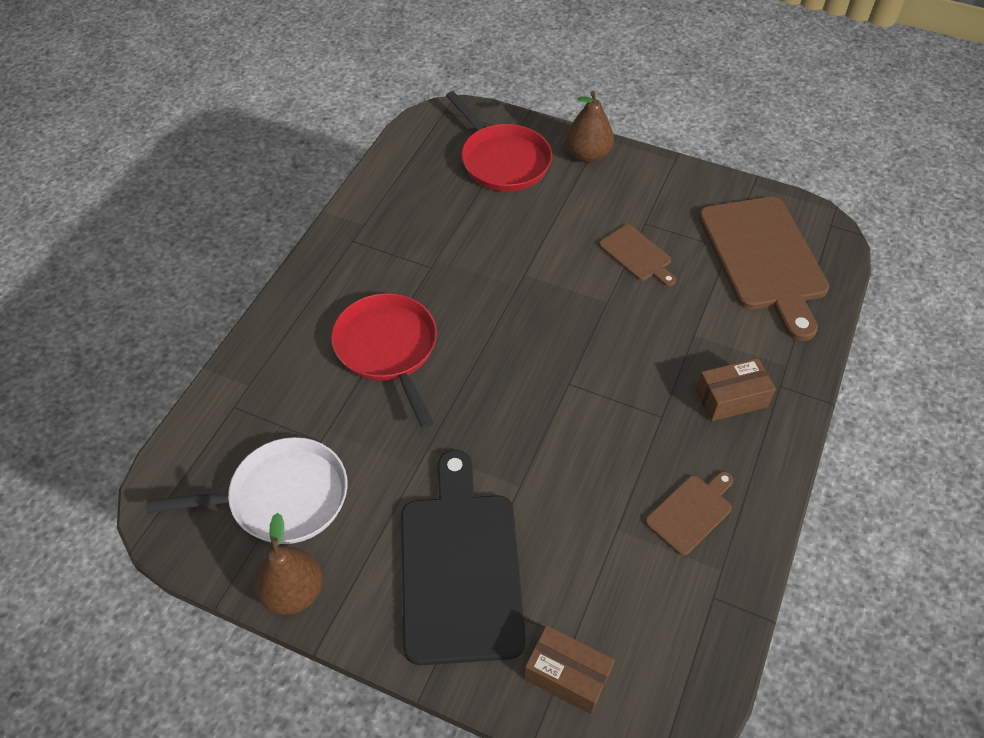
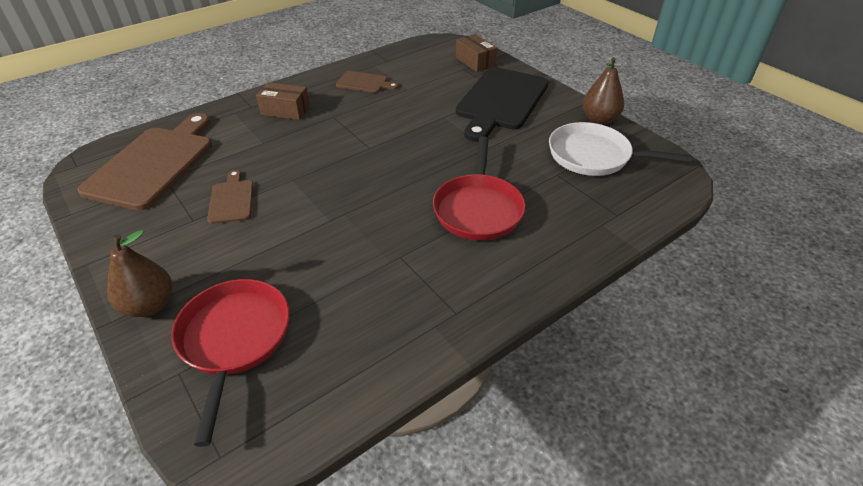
camera: 150 degrees left, 10 degrees down
(691, 512) = (364, 83): brown cutting board -> brown cutting board turned 150 degrees counterclockwise

